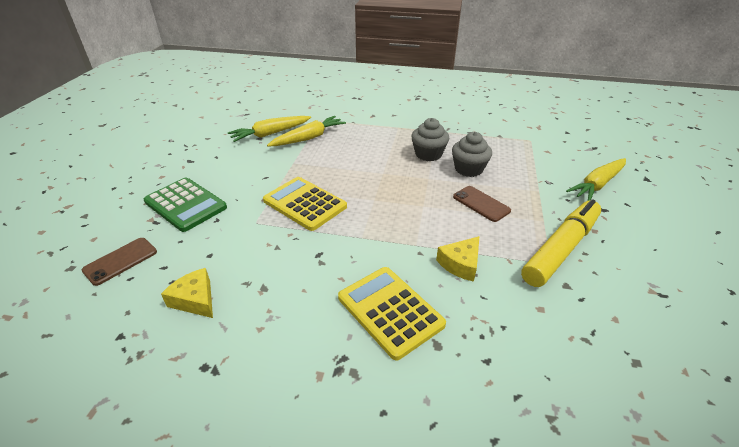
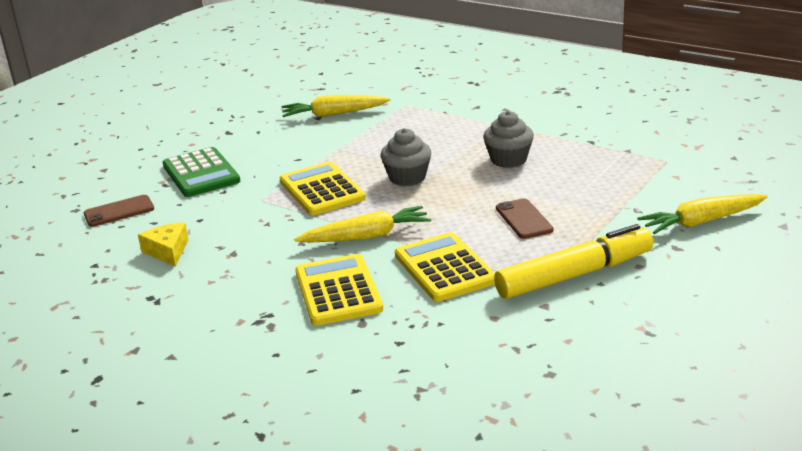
camera: 25 degrees right, 10 degrees down
(308, 138) = (375, 124): yellow carrot -> yellow carrot (366, 236)
(460, 264) = (444, 268): yellow cheese -> yellow calculator
(468, 169) = (545, 182): grey cupcake -> grey cupcake (407, 178)

